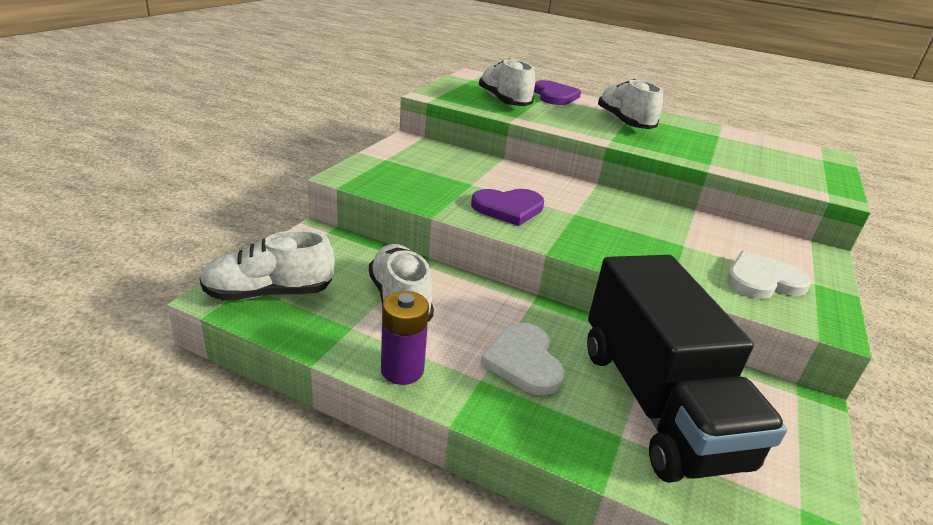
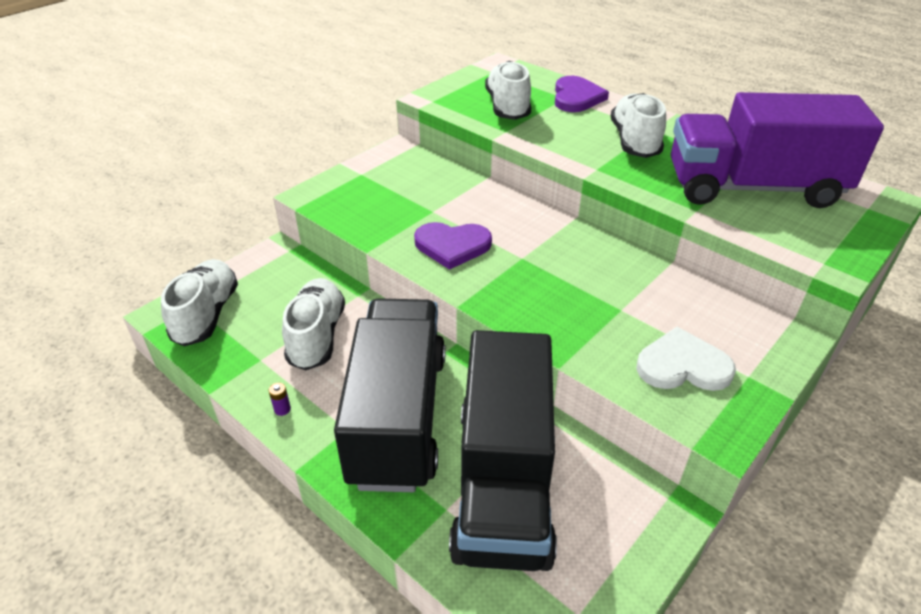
camera: 20 degrees right, 10 degrees up
(269, 293) = (206, 315): white shoe -> white shoe turned 90 degrees clockwise
(402, 370) = (282, 409): purple battery -> purple battery, size x0.42
(524, 361) = (398, 417): white heart -> black truck
(736, 149) = (753, 188): none -> purple truck

